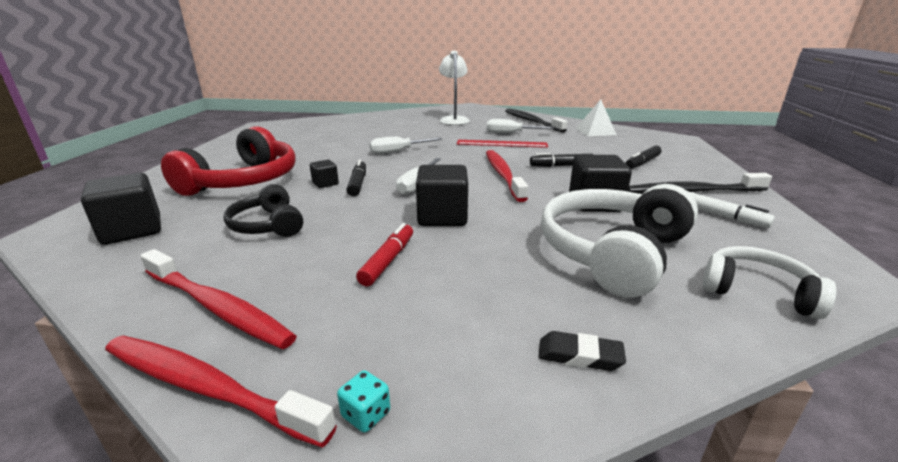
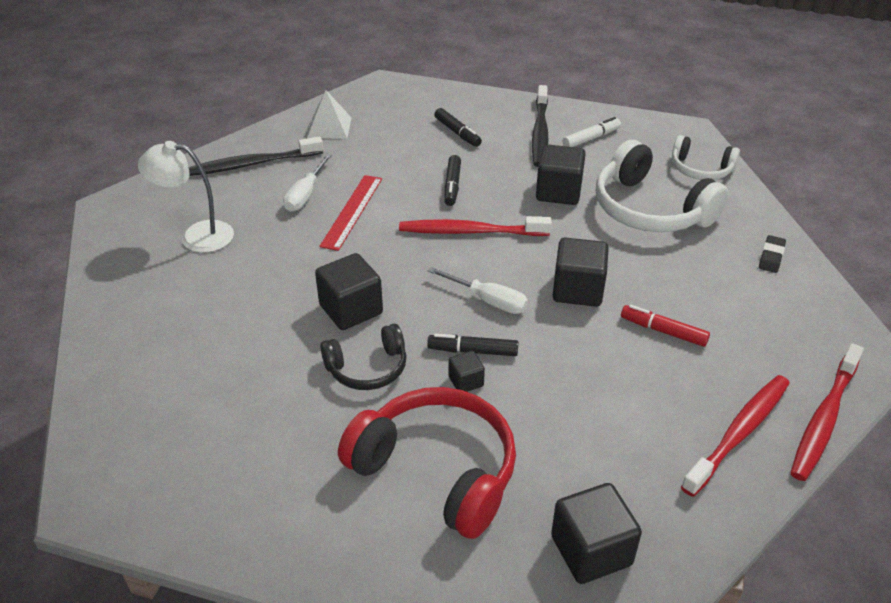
camera: 80 degrees left, 15 degrees up
(268, 225) = (586, 422): black headphones -> black headphones (367, 368)
(366, 414) = (830, 346): turquoise dice -> none
(398, 151) = (351, 309): white screwdriver -> black cube
(757, 291) = (700, 169): white headphones -> white headphones turned 105 degrees counterclockwise

